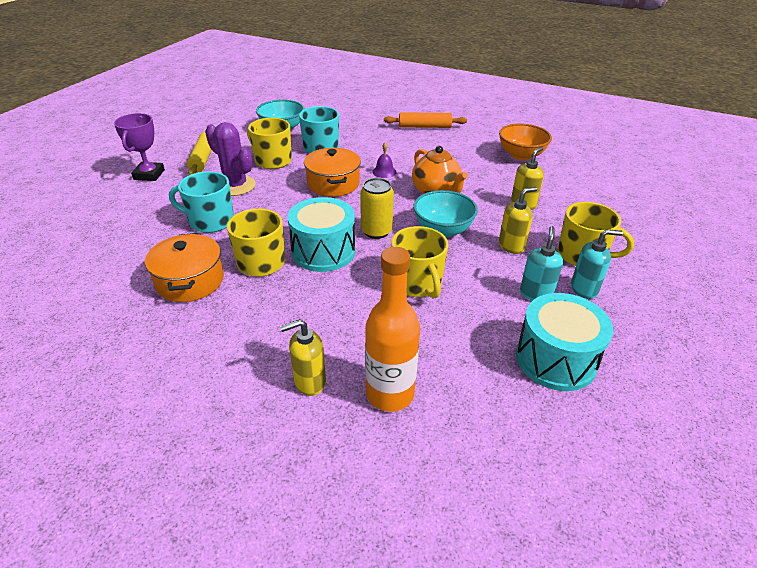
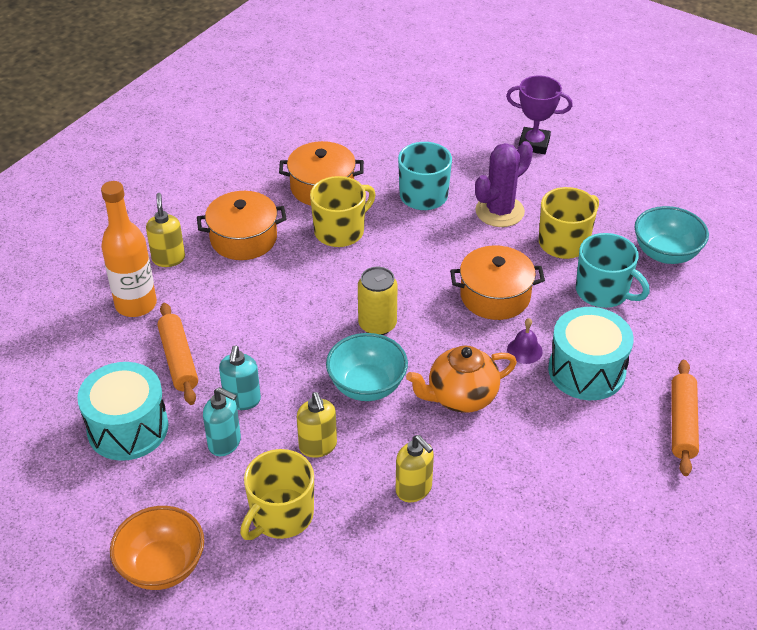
camera: 100 degrees right, 5 degrees up
(203, 158) = (573, 182): yellow rolling pin -> none
(272, 325) = (243, 238): none -> orange pot
(323, 251) = (347, 278): turquoise drum -> turquoise drum (586, 371)
(417, 283) = (272, 345): yellow mug -> none
(457, 341) = (179, 359): none -> orange rolling pin
(521, 155) = (568, 534): orange bowl -> orange bowl (162, 566)
(584, 289) = (218, 492): turquoise soap dispenser -> turquoise soap dispenser (242, 400)

